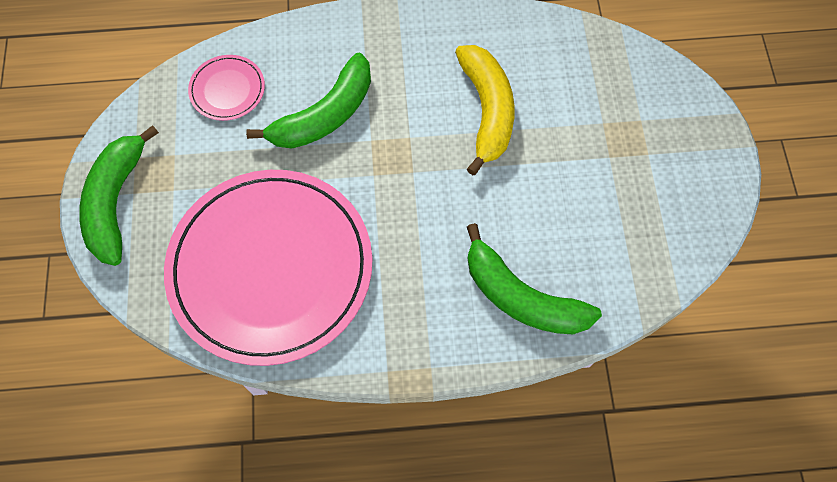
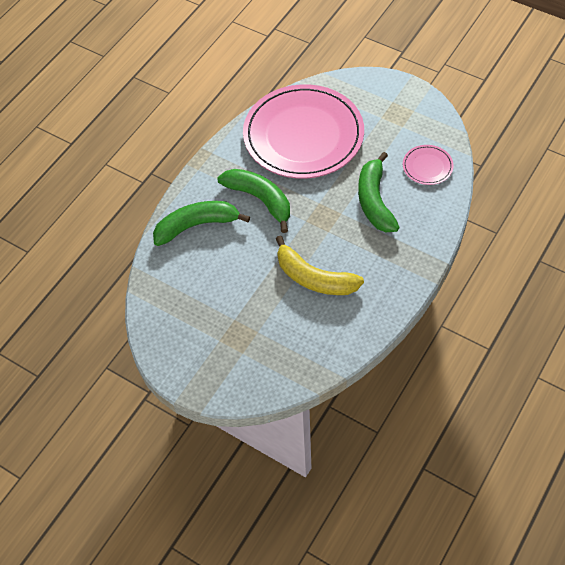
camera: 130 degrees right, 10 degrees down
(116, 202) = (392, 93): green banana -> green banana (260, 199)

